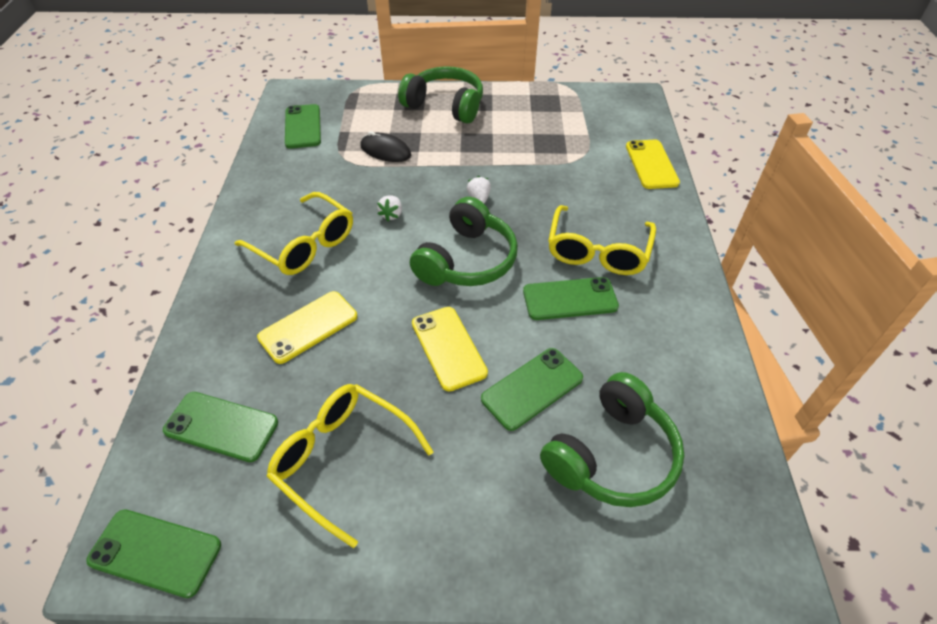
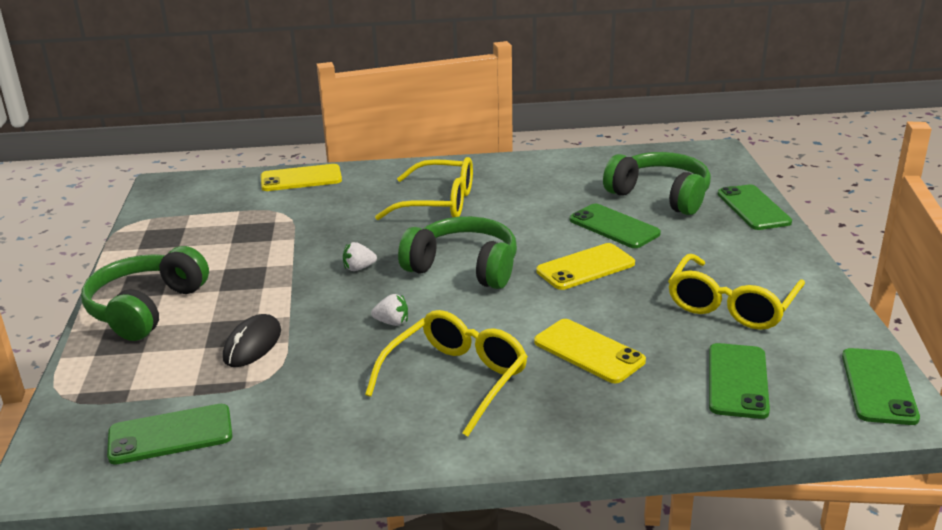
camera: 95 degrees left, 20 degrees down
(570, 299) = (505, 214): green phone -> green phone (753, 208)

